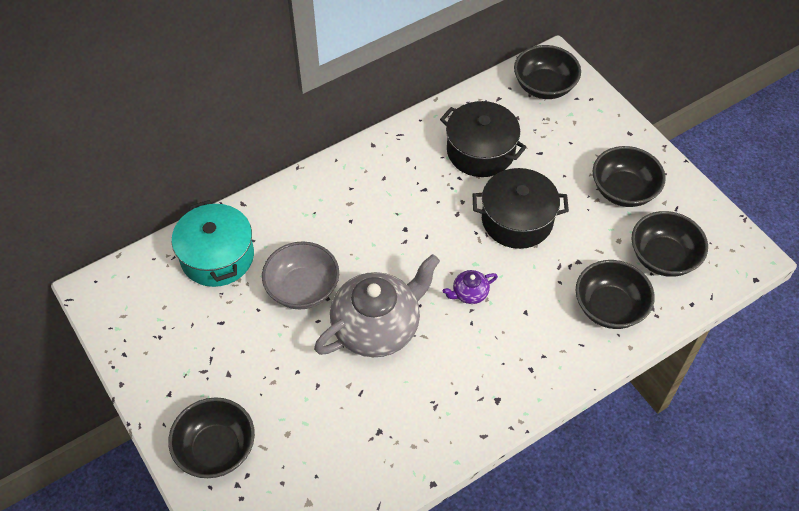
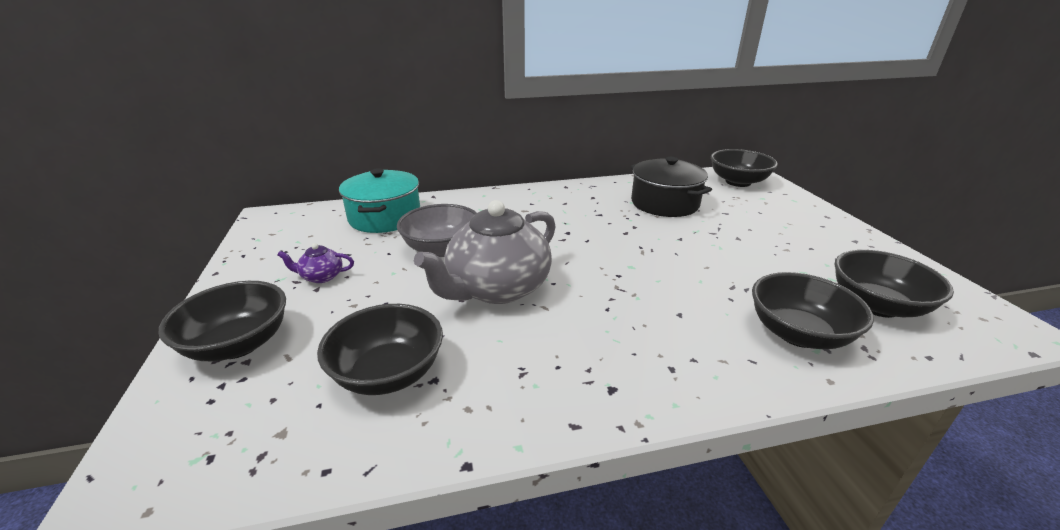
camera: 20 degrees right, 25 degrees down
(377, 326) = (497, 288): grey teapot -> grey teapot turned 150 degrees clockwise
(469, 293) = (615, 285): purple teapot -> purple teapot (321, 277)
(517, 220) = (689, 247): black pot -> none
(623, 190) = (820, 248): black bowl -> black bowl (388, 373)

